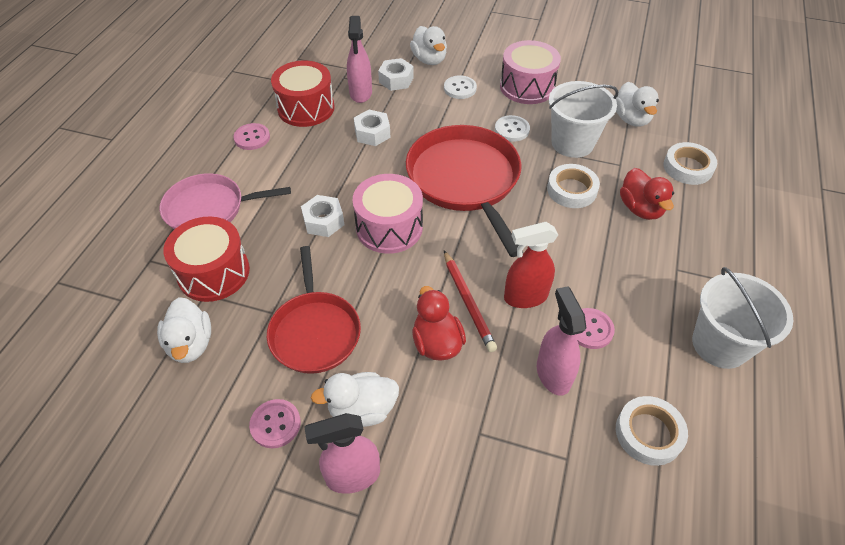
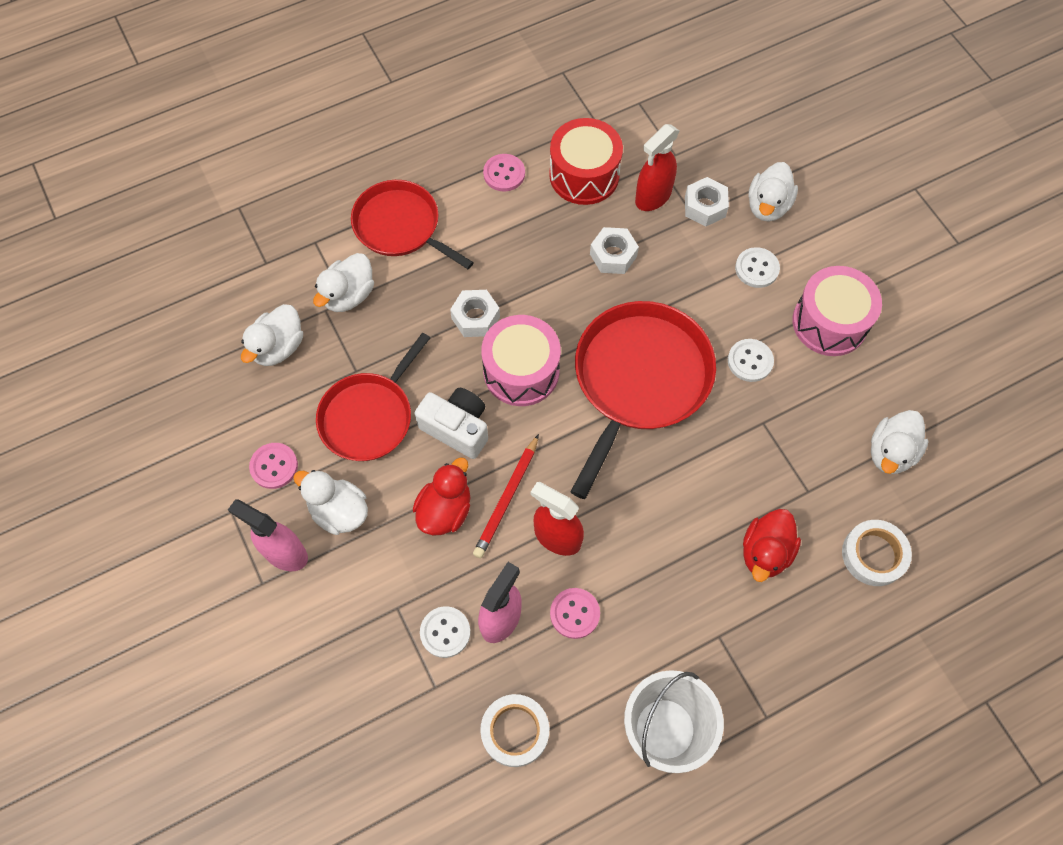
camera: 45 degrees right, 15 degrees up
(209, 209) = (400, 226): pink pan -> red pan
(213, 272) = (348, 295): red drum -> white duck
(361, 93) = (653, 197): pink spray bottle -> red spray bottle
(386, 289) = (457, 428): none -> white camera
(530, 417) = (445, 632): none -> white button
(571, 190) = (725, 476): white tape -> none
(572, 143) = (791, 427): white bucket -> none

